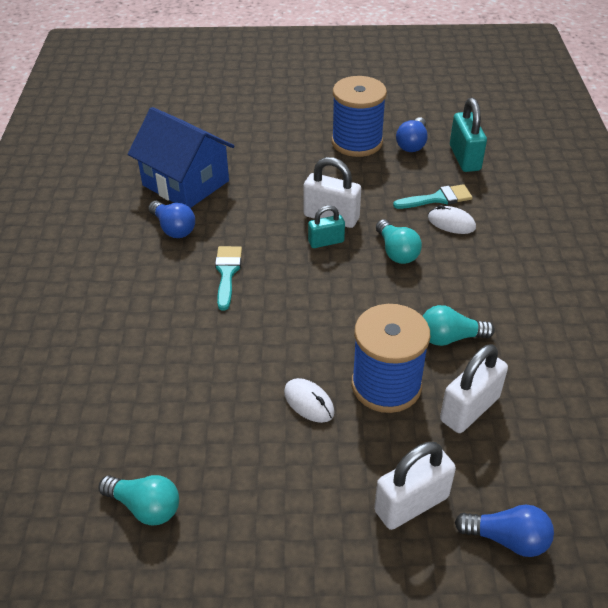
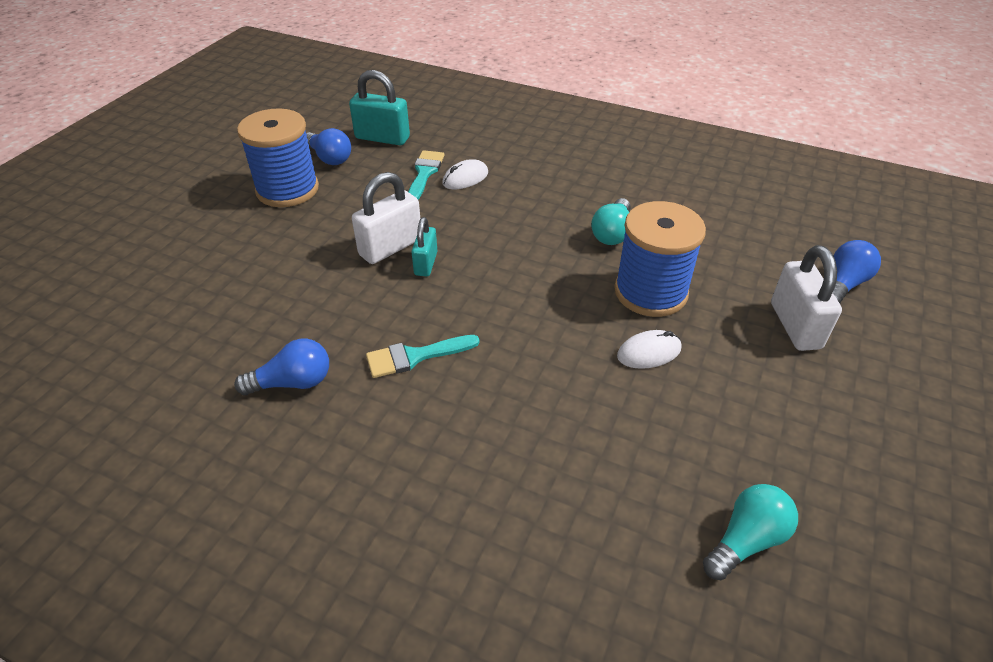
camera: 65 degrees left, 0 degrees up
(186, 183) = (214, 345): blue house -> none
(227, 273) = (415, 356): turquoise brush -> turquoise brush turned 45 degrees counterclockwise
(396, 252) = (478, 223): turquoise light bulb -> none
(469, 409) = (701, 253): white padlock -> none

